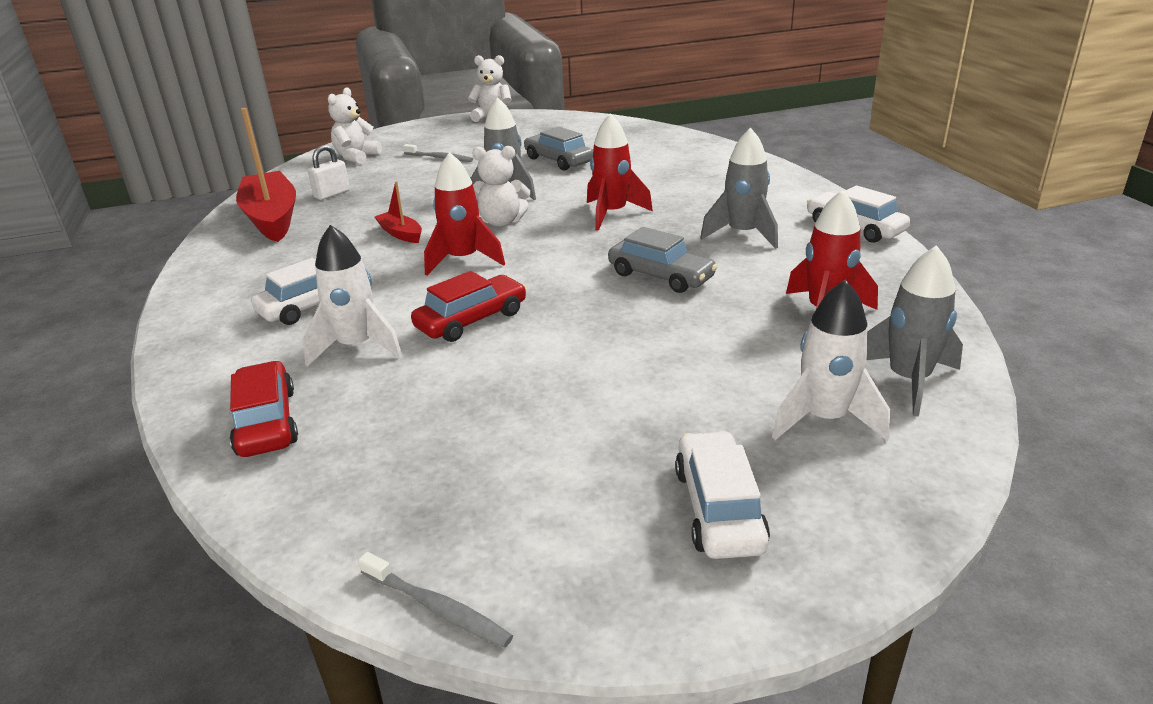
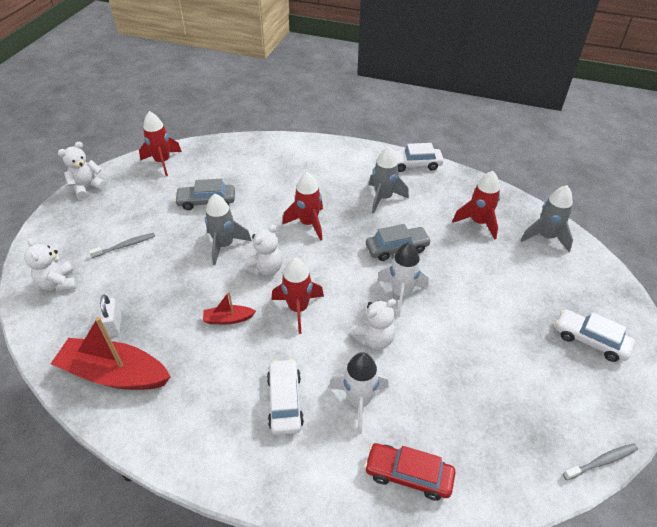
camera: 55 degrees left, 15 degrees up
(471, 320) = (374, 339): red car -> white teddy bear
(582, 124) = (163, 162): none -> red rocket
(824, 419) = (554, 275): white rocket -> white rocket (401, 294)

